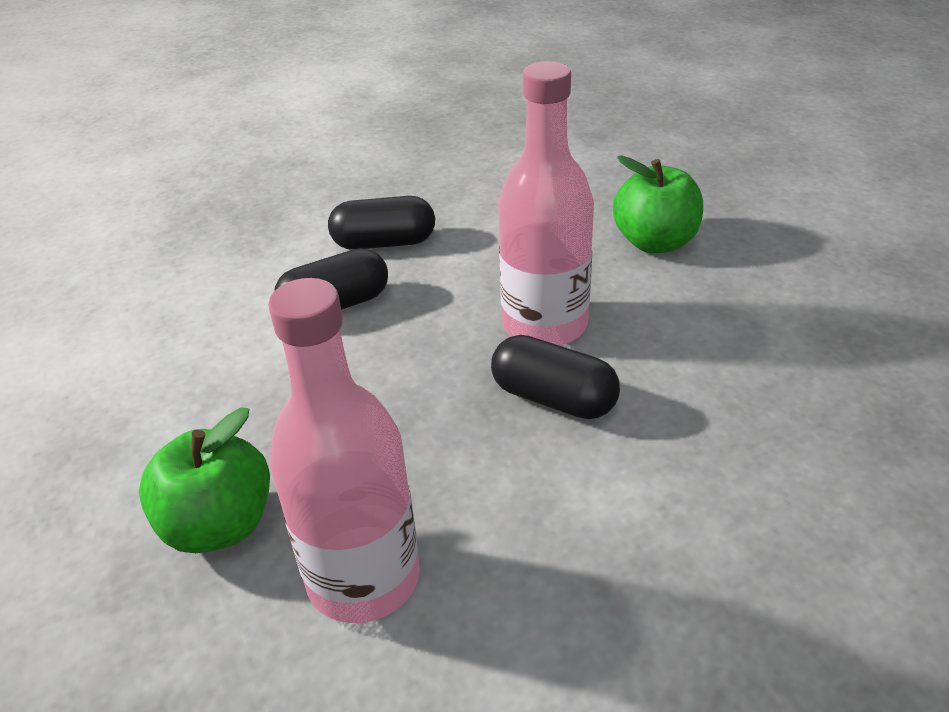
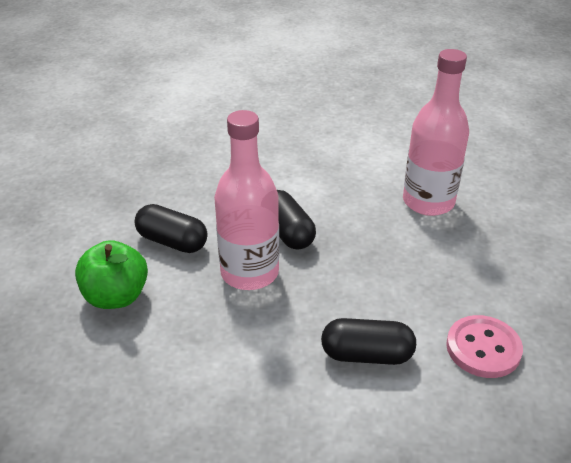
camera: 150 degrees left, 0 degrees up
(197, 367) = (483, 348): none -> pink button
(219, 525) = (487, 247): green apple -> none
(384, 243) = (292, 403): black capsule -> black capsule (172, 241)

